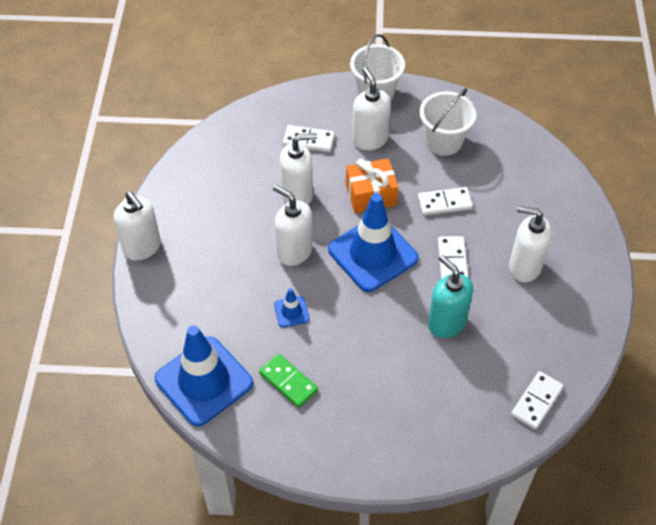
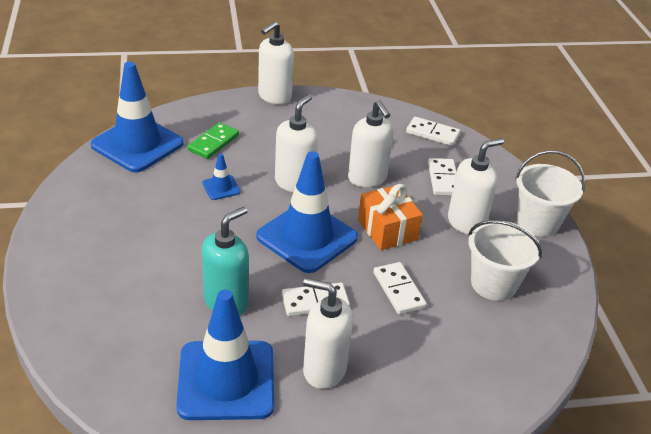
camera: 75 degrees right, 15 degrees down
(288, 382) = (140, 193): green domino -> green domino (213, 143)
(524, 267) = (324, 370): white soap dispenser -> white soap dispenser turned 75 degrees counterclockwise
(531, 331) = (226, 380): none -> blue traffic cone
(536, 401) = (125, 389): white domino -> white domino (432, 133)

